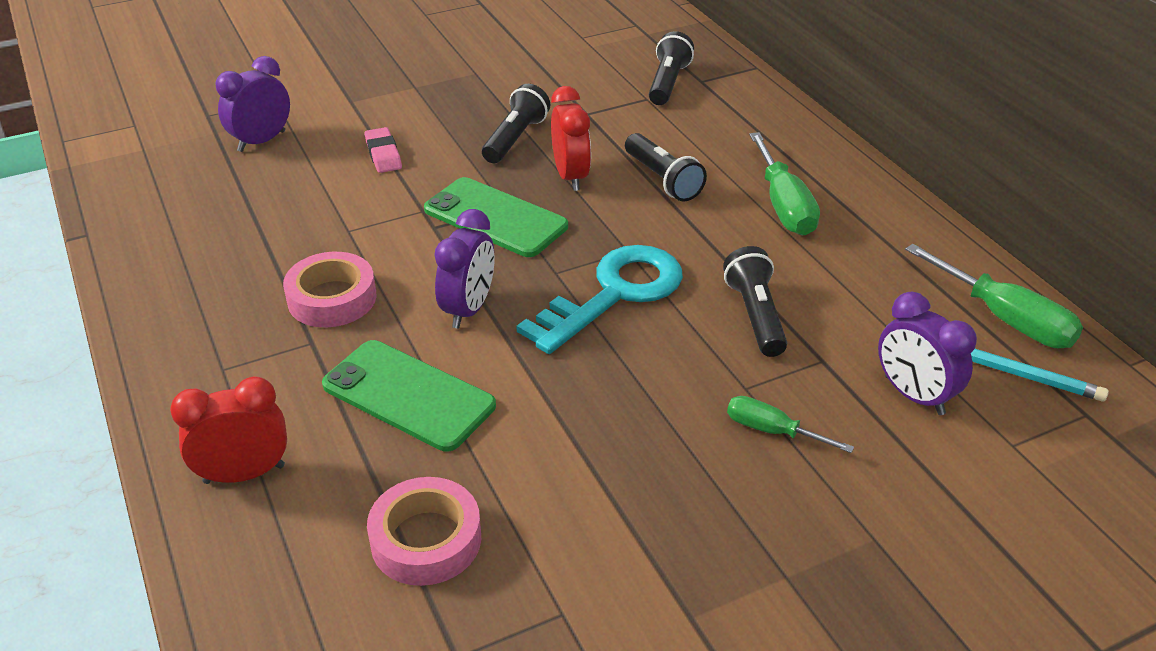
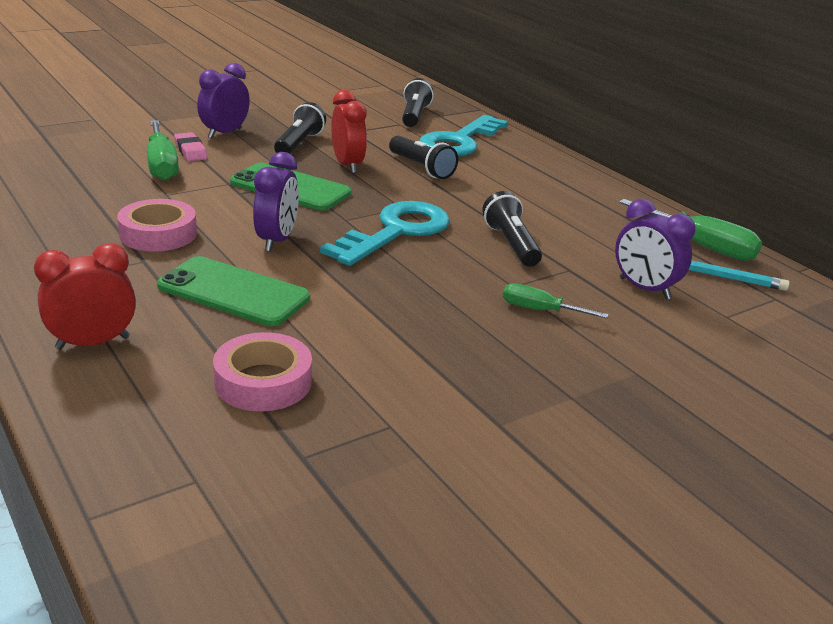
camera: 10 degrees left, 10 degrees down
(261, 141) = (85, 142): purple clock -> purple clock (225, 133)
(719, 129) = (460, 141): none -> turquoise key
(783, 205) = (518, 183): green screwdriver -> green screwdriver (161, 165)

